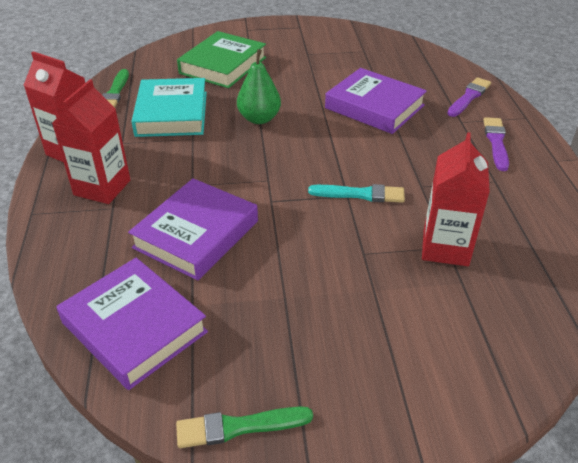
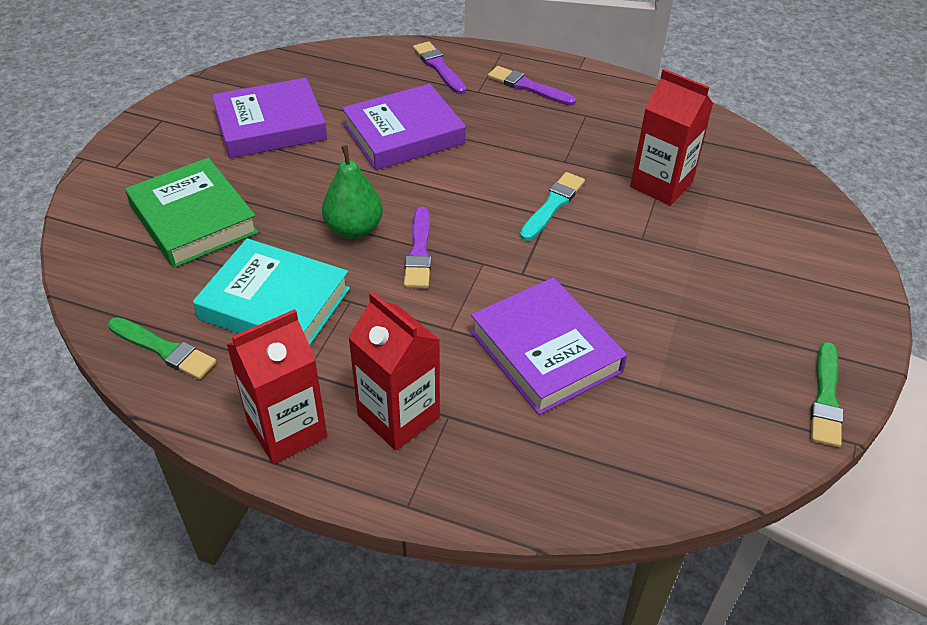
camera: 65 degrees left, 5 degrees up
(134, 327) = (670, 444): purple book -> purple book (270, 125)
(258, 150) = (419, 251): none -> purple brush

